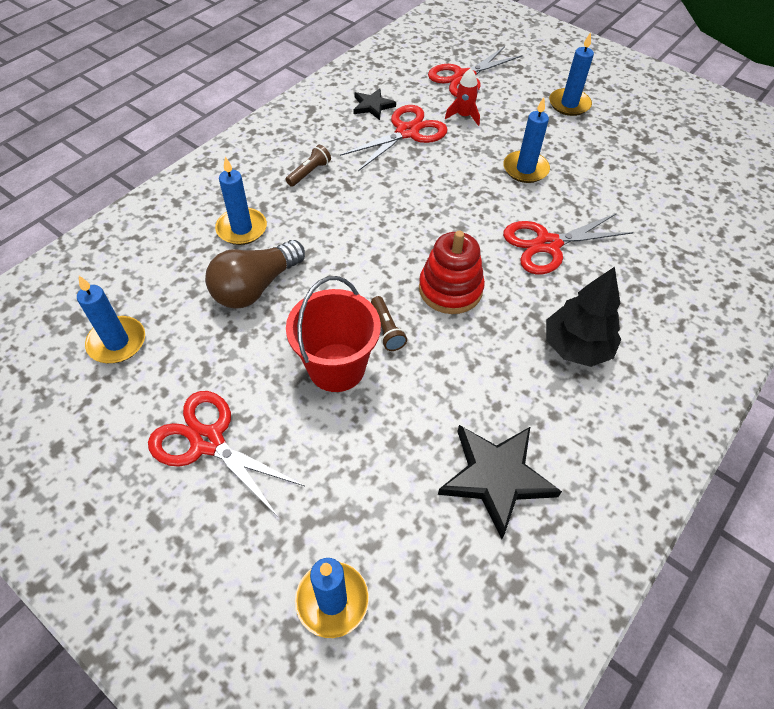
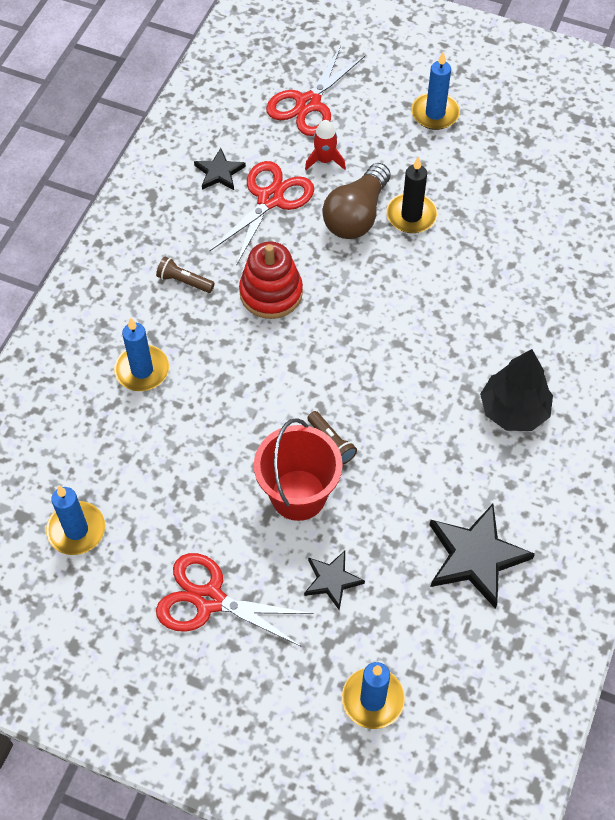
camera: 15 degrees left, 5 degrees up
(255, 287) = (185, 433): brown light bulb -> brown light bulb (356, 215)
(309, 173) = (184, 281): brown flashlight -> brown flashlight turned 90 degrees counterclockwise
(337, 458) = (332, 580): none -> black star
(450, 289) = (378, 381): red stacking toy -> red stacking toy (271, 293)
(525, 169) = (411, 215): blue candle -> black candle
(547, 244) = (458, 303): red scissors -> none

